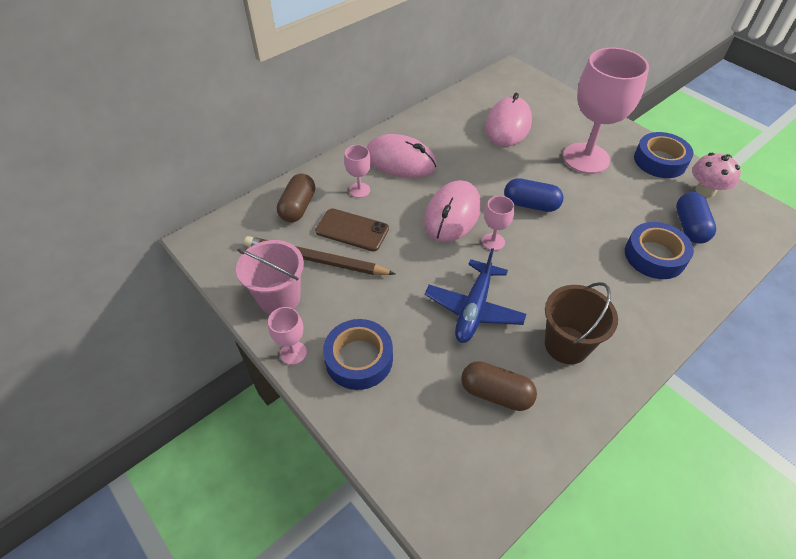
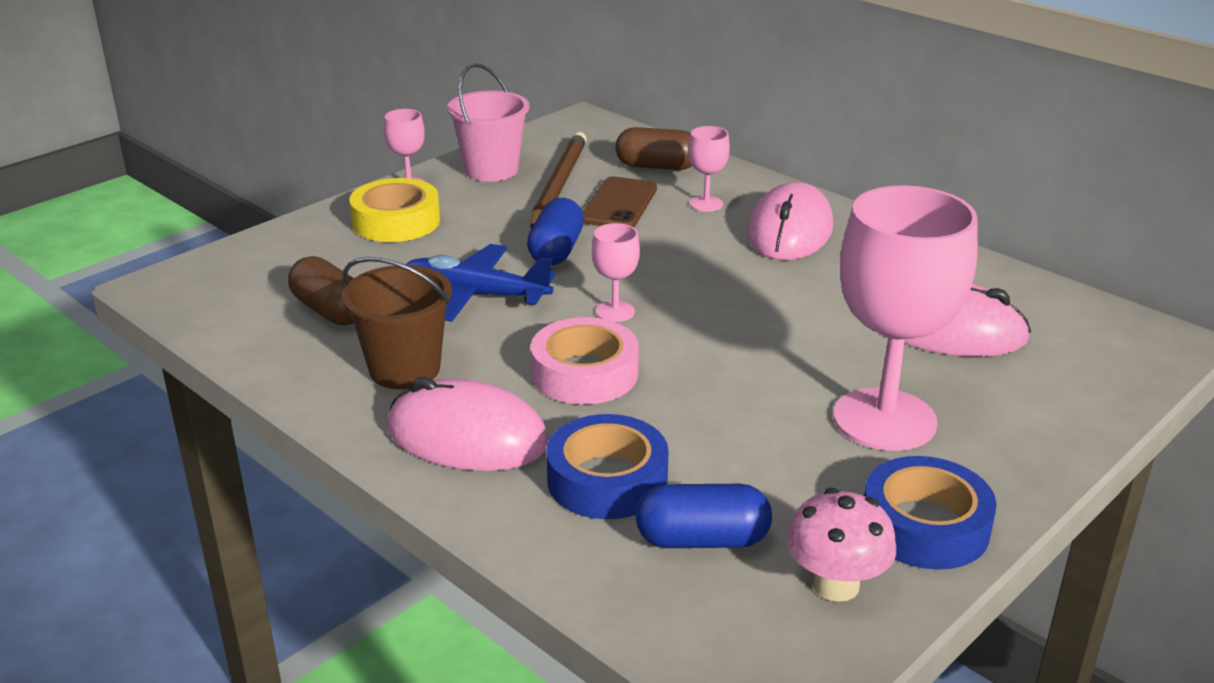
camera: 85 degrees right, 20 degrees down
(359, 359) = (396, 221): blue tape -> yellow tape
(452, 214) = (671, 277): pink mouse -> pink mouse (467, 436)
(496, 393) = (330, 311): brown capsule -> brown capsule turned 60 degrees counterclockwise
(530, 204) = (717, 349): blue capsule -> blue capsule (556, 250)
(560, 259) = (585, 373): none -> pink tape

